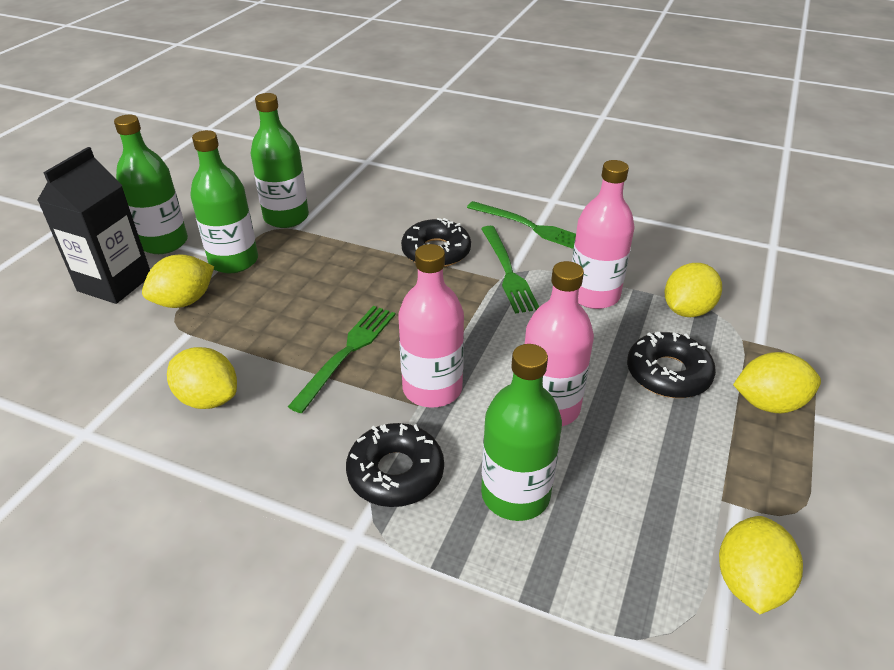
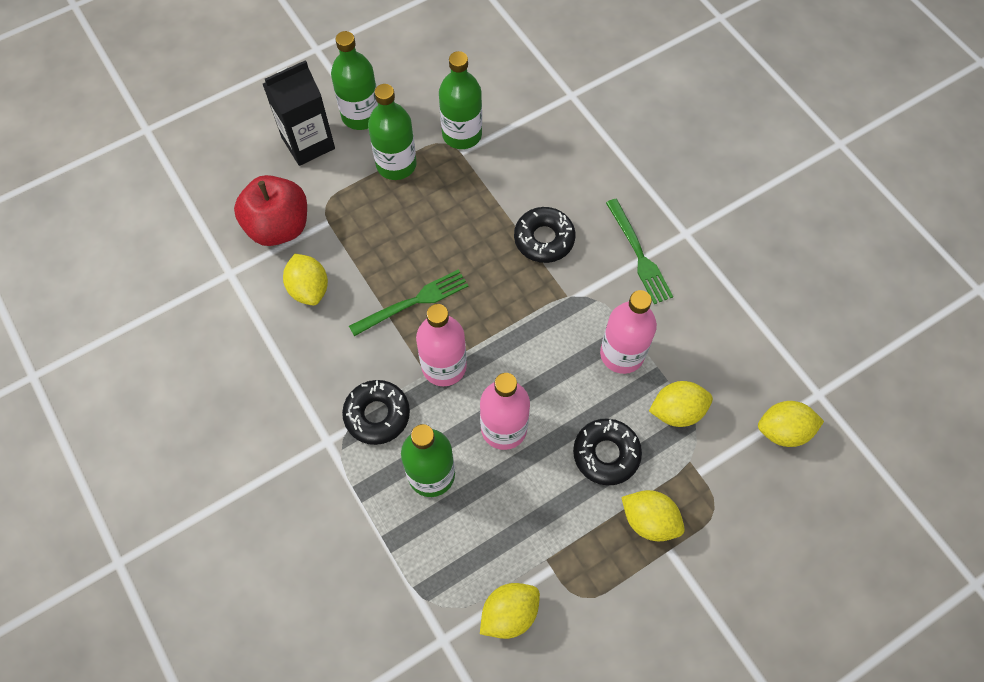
camera: 35 degrees right, 25 degrees up
(125, 362) = (279, 227): none -> red apple
(184, 301) = (342, 189): yellow lemon -> yellow lemon (783, 431)
(507, 271) = (579, 291): green fork -> none

